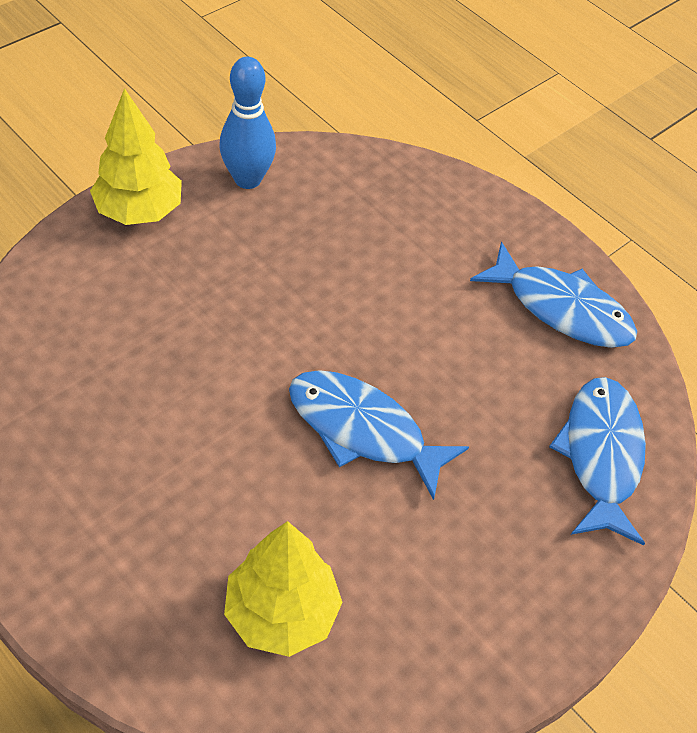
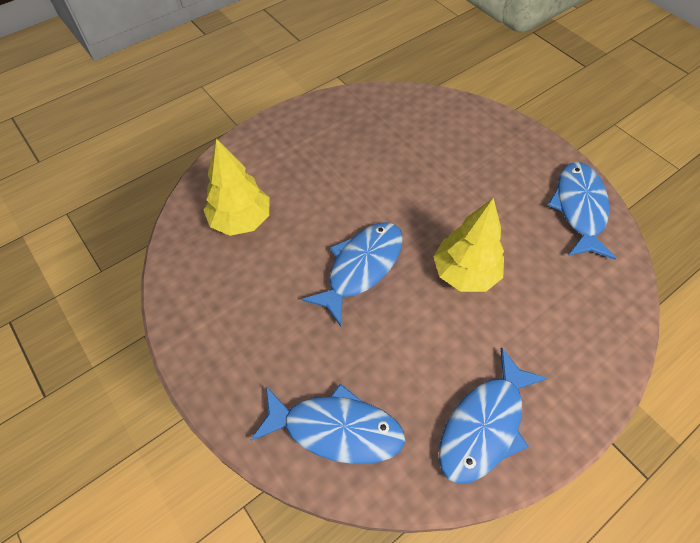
camera: 100 degrees right, 5 degrees up
(139, 211) = (532, 152): yellow tree -> yellow tree (465, 273)
(247, 179) = (579, 209): blue bowling pin -> blue fish

